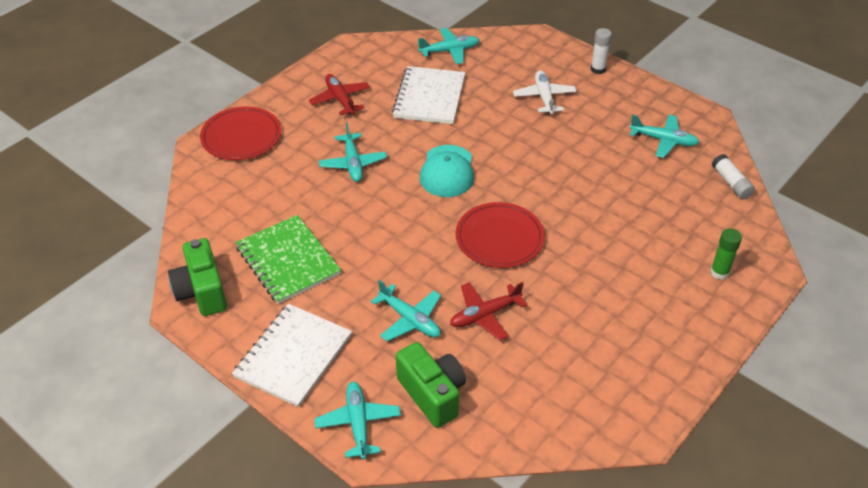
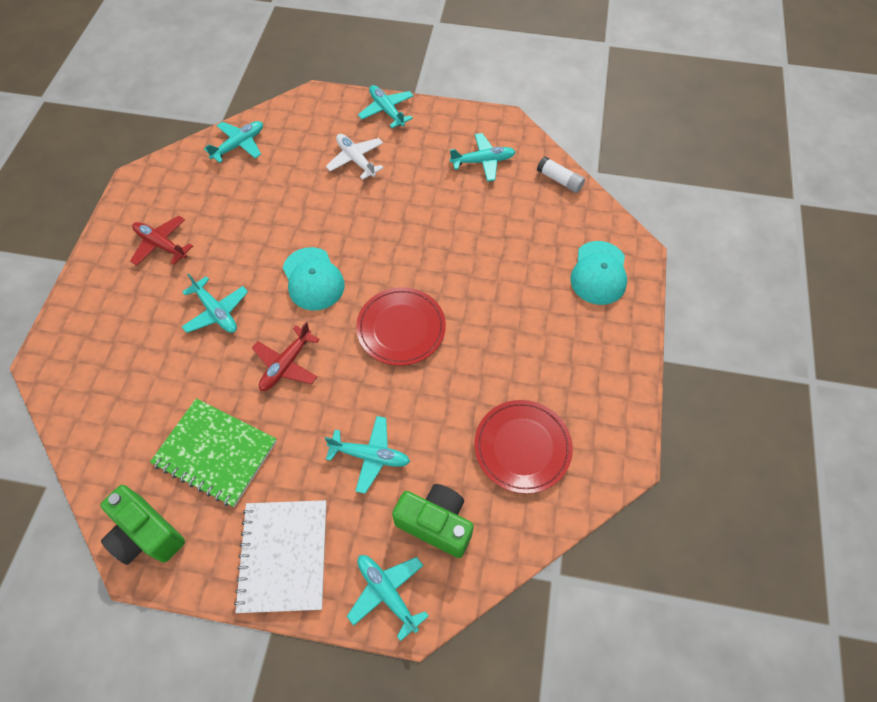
camera: 30 degrees left, 15 degrees up
(241, 137) = (82, 334): red plate -> red plate (522, 447)
(429, 97) = (249, 205): white notebook -> none
(484, 315) = (434, 416): red plane -> red plane (286, 365)
(598, 69) = (386, 110): white glue stick -> turquoise plane
(719, 272) = (599, 273): green glue stick -> turquoise cap

